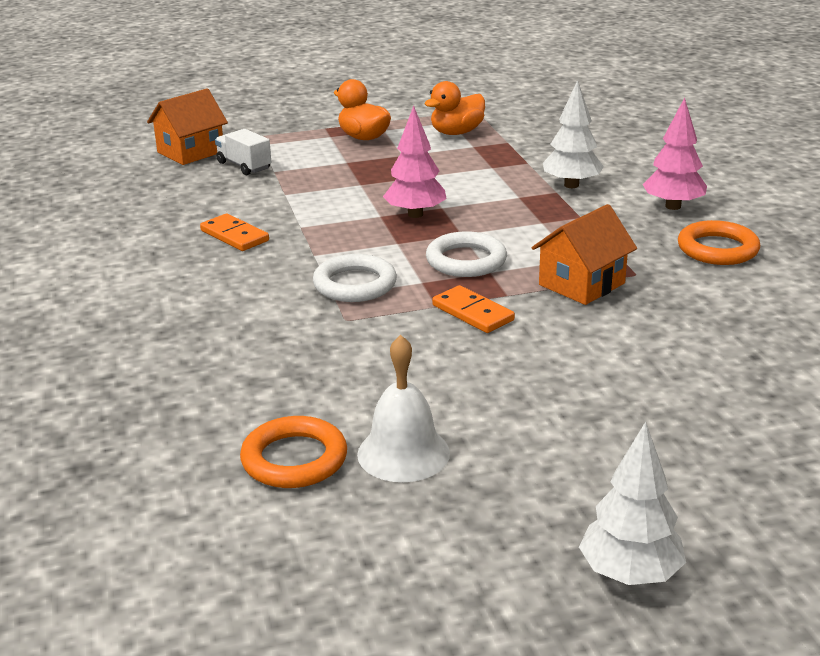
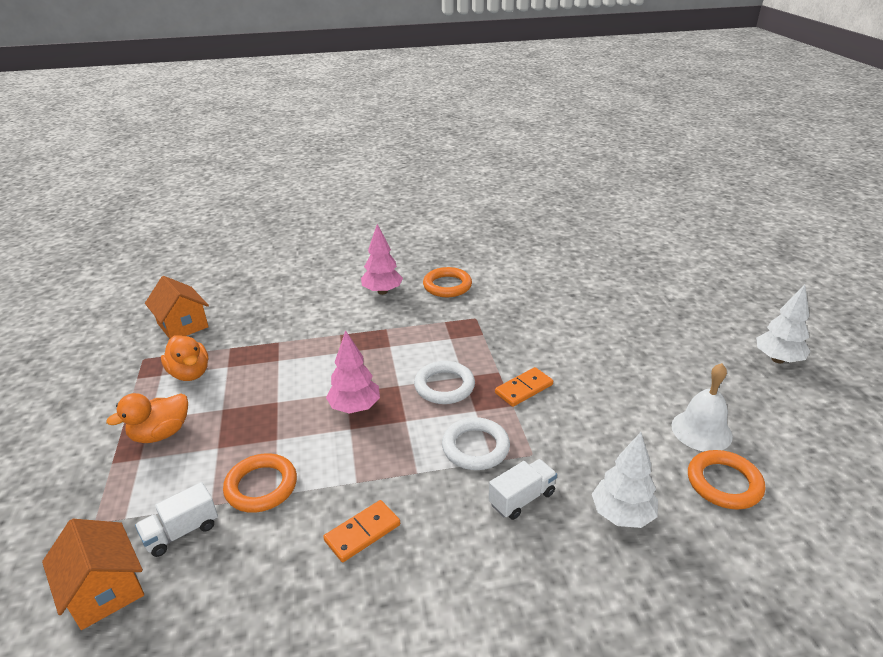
camera: 85 degrees left, 5 degrees up
(273, 313) = (522, 498): none -> white truck
(295, 187) = (261, 486): none -> orange ring
(571, 185) = (331, 326): white tree -> white tree (622, 515)
(581, 284) = (487, 339): orange house -> orange house (183, 325)

